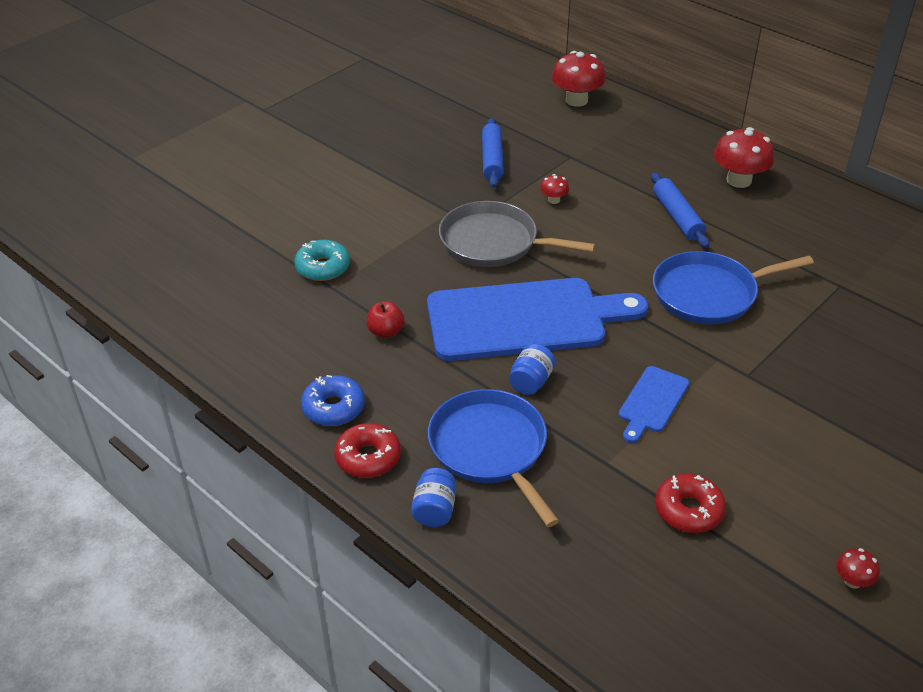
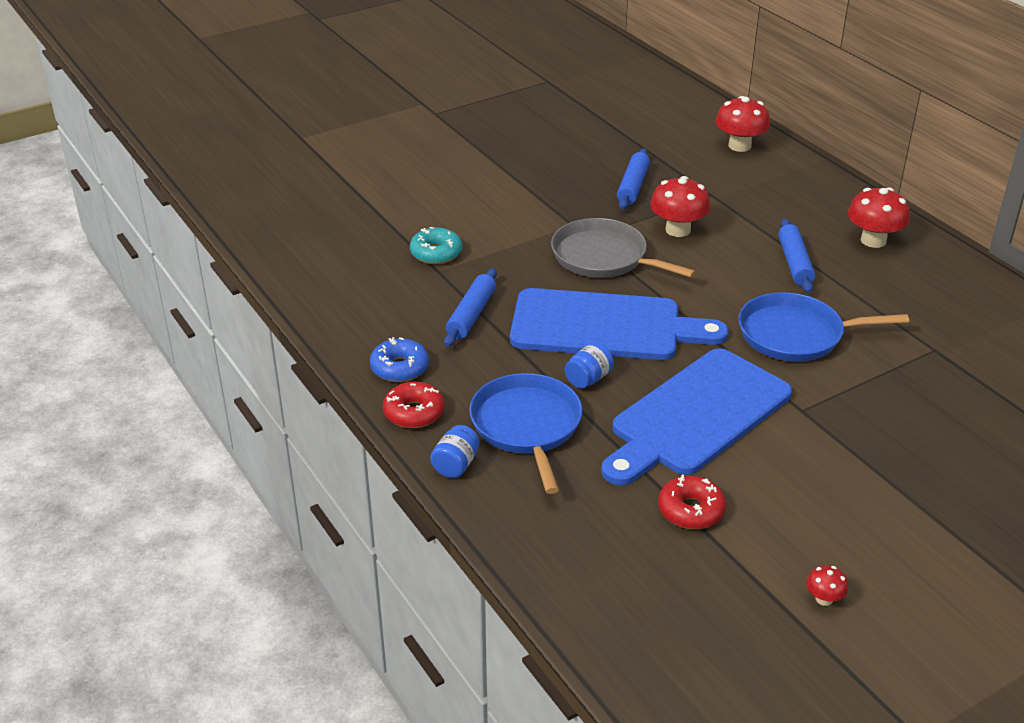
camera: 15 degrees right, 5 degrees down
(386, 332) = (471, 315): red apple -> blue rolling pin
(554, 200) = (678, 230): red mushroom -> red mushroom, size x2.06
(652, 402) = (696, 416): blue cutting board -> blue cutting board, size x2.24

